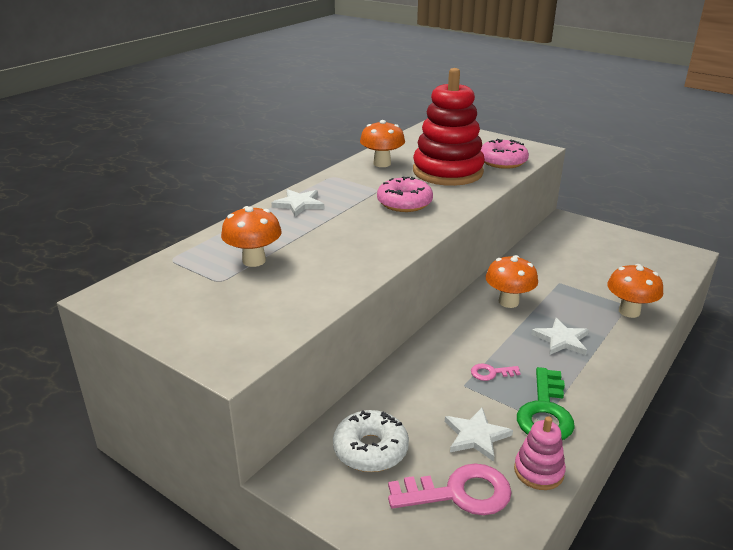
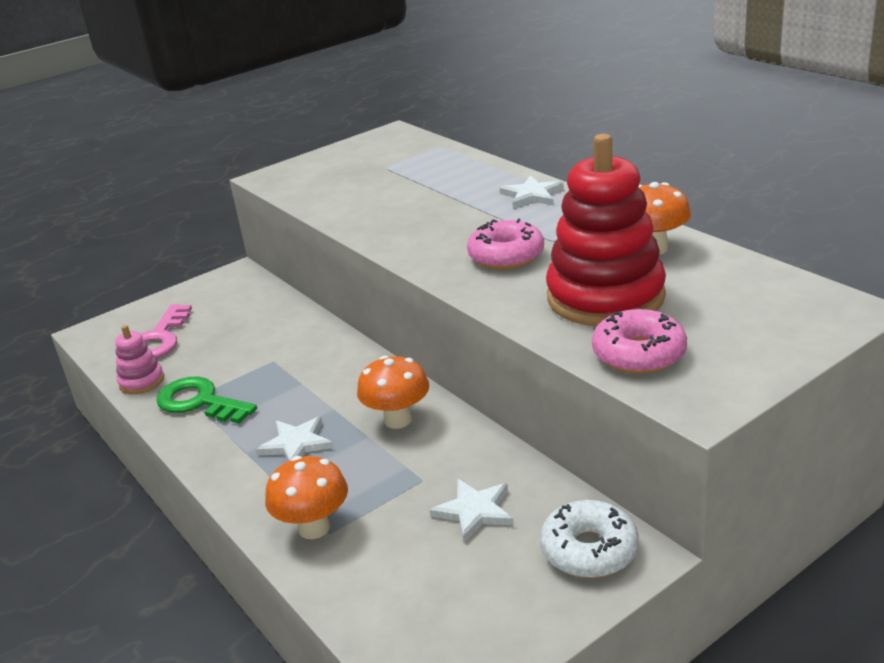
camera: 110 degrees right, 0 degrees up
(254, 261) = (413, 178): orange mushroom -> none
(370, 449) = (235, 305): white donut -> white donut (589, 550)
(476, 436) = (205, 357): white star -> white star (475, 511)
(491, 373) = (277, 380): pink key -> none

